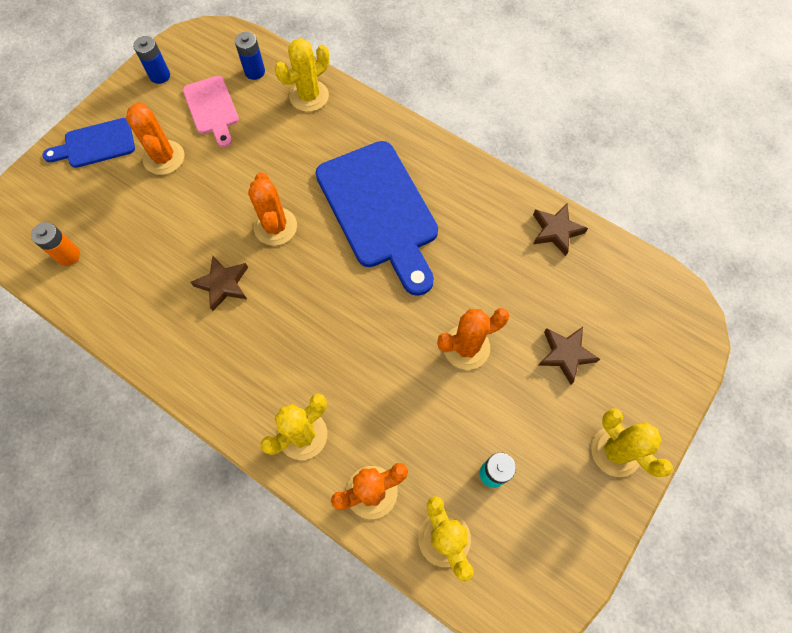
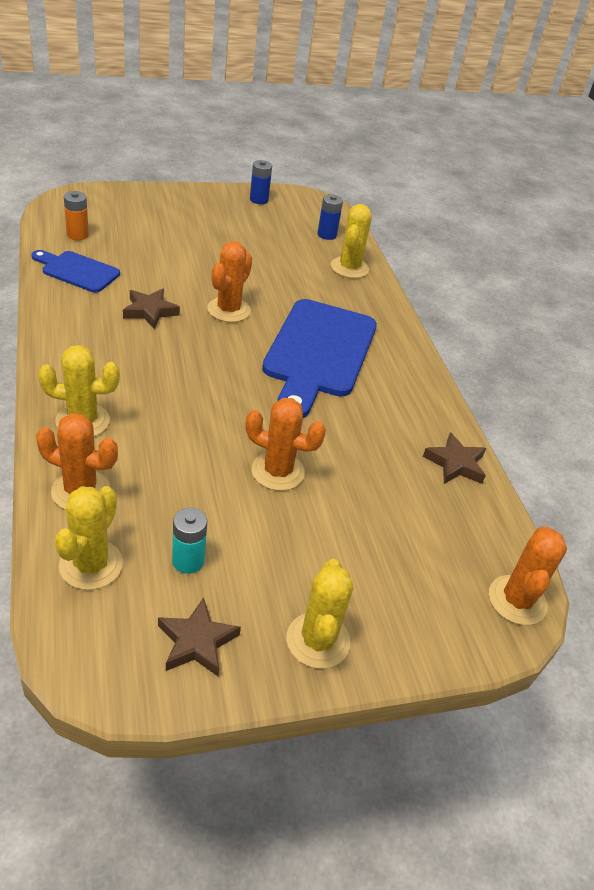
camera: 35 degrees right, 25 degrees down
(95, 144) = (171, 202): blue cutting board -> blue cutting board (77, 271)
(164, 158) = (204, 233): orange cactus -> orange cactus (517, 600)
(212, 108) = (271, 233): pink cutting board -> none
(309, 96) = (349, 268): yellow cactus -> yellow cactus turned 75 degrees counterclockwise
(565, 354) = (359, 541): brown star -> brown star (197, 642)

